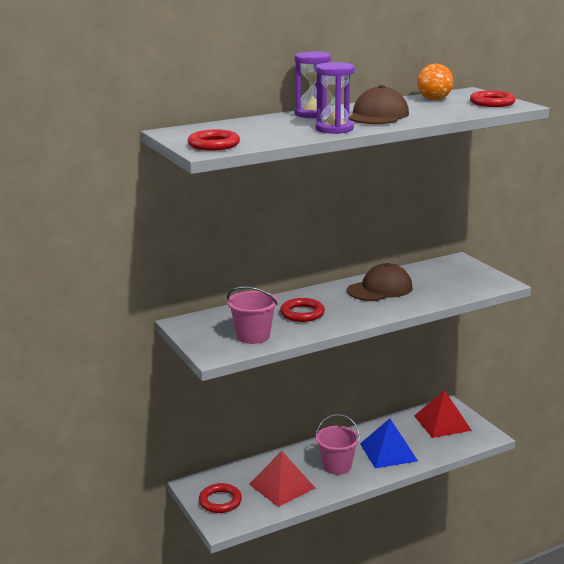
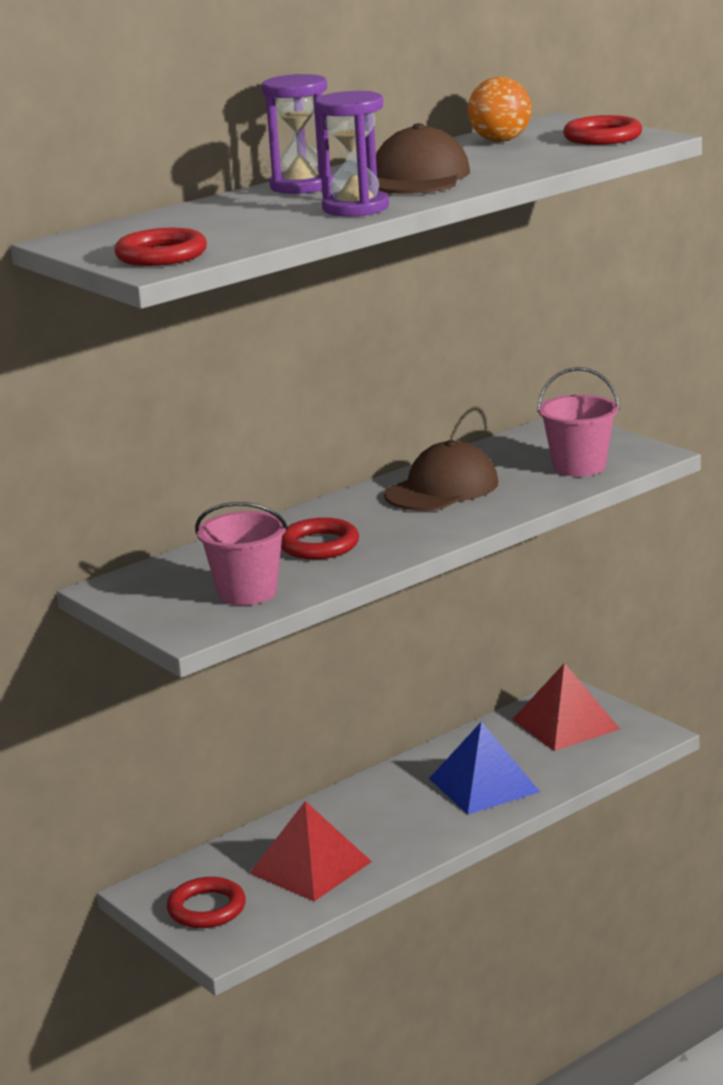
camera: 10 degrees left, 0 degrees up
(337, 466) = (399, 821): pink bucket -> pink bucket (579, 466)

